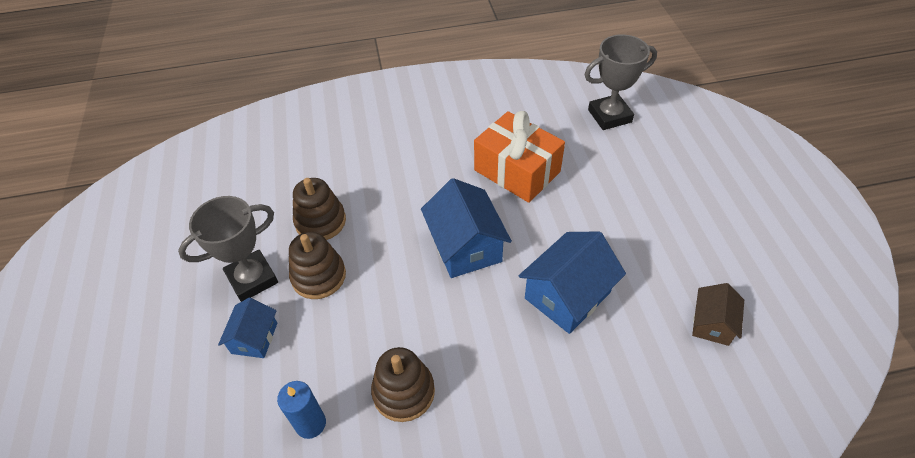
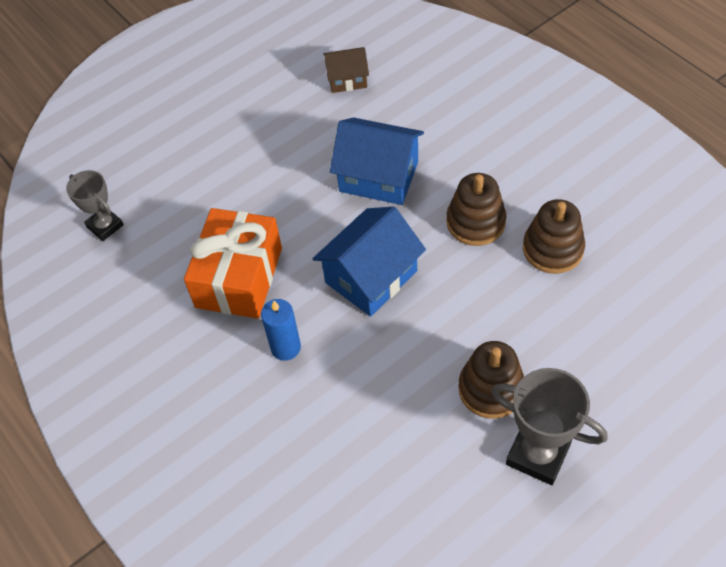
camera: 115 degrees left, 5 degrees up
(254, 338) = (595, 401): blue house -> none
(310, 424) = (630, 300): blue candle -> blue candle (285, 347)
(320, 221) = (422, 435): brown stacking toy -> brown stacking toy (475, 222)
(609, 116) = (105, 226): grey trophy -> grey trophy, size x0.64

